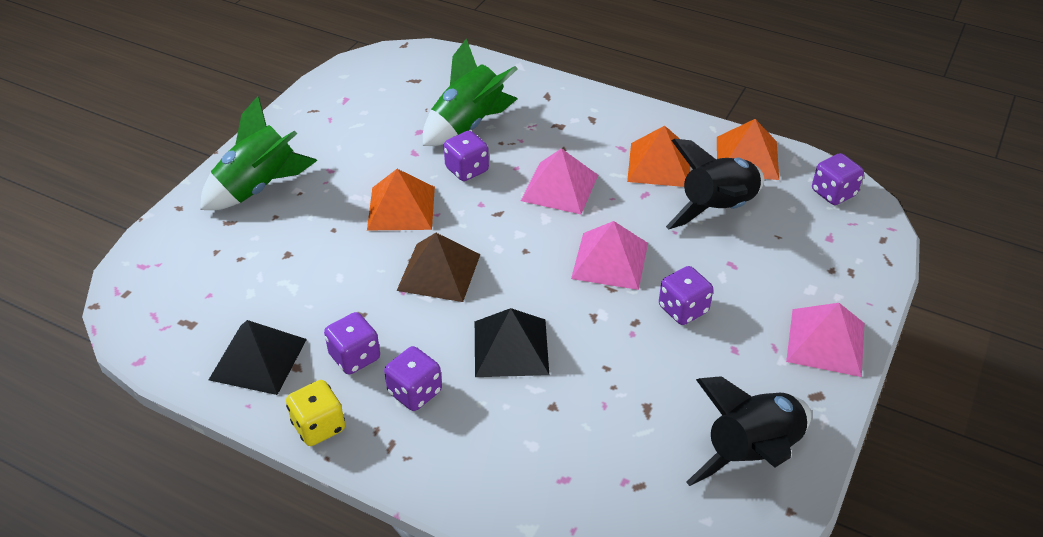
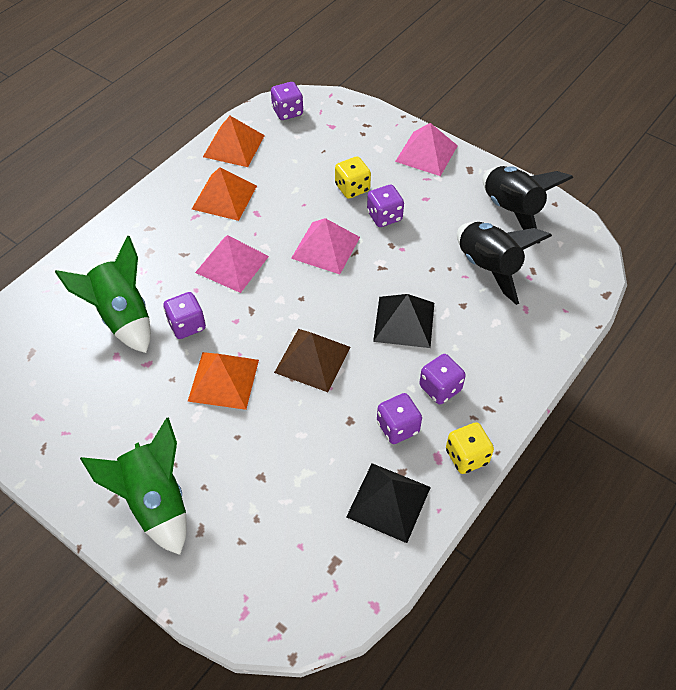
camera: 80 degrees left, 10 degrees up
(717, 209) = (286, 175): black rocket -> black rocket (488, 267)
(721, 272) = (352, 188): none -> yellow dice

